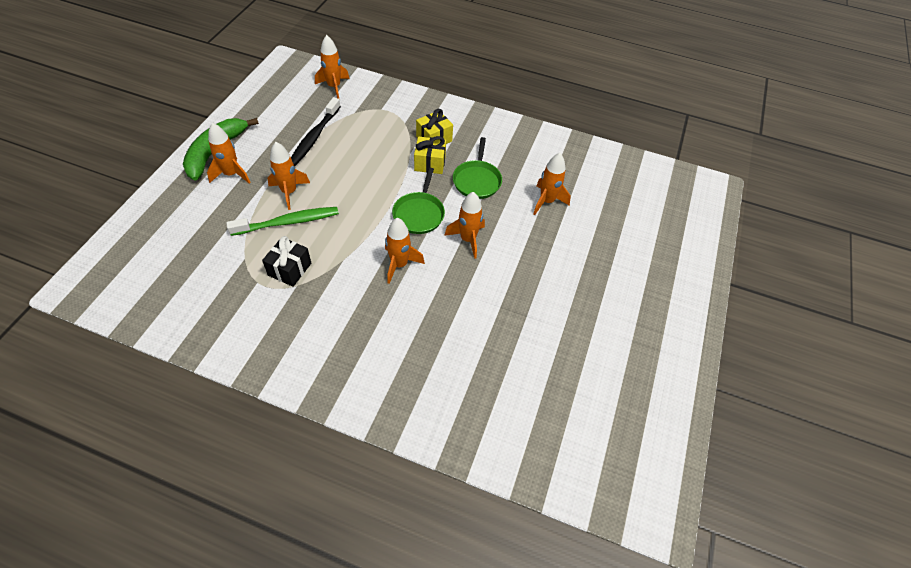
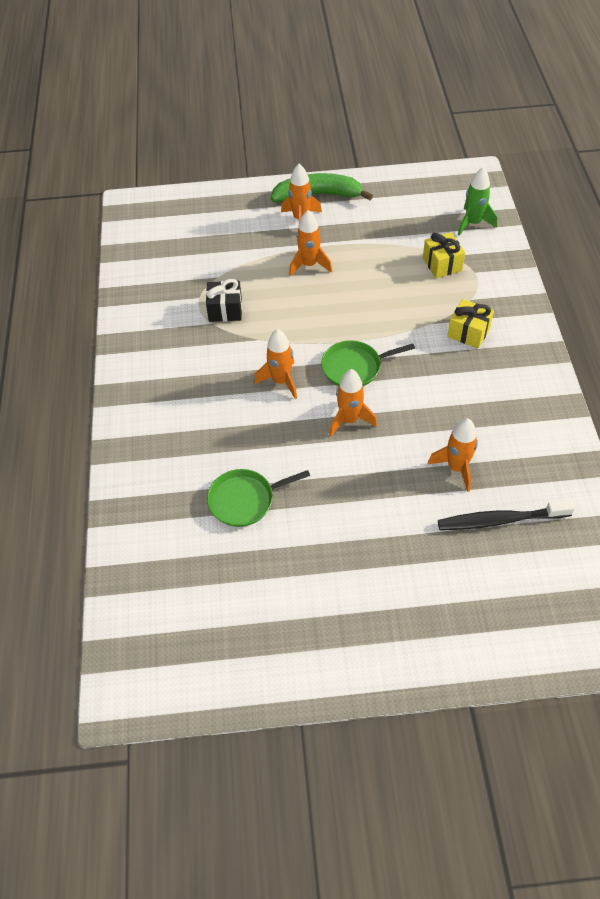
camera: 70 degrees right, 0 degrees up
(288, 222) = (275, 282): green toothbrush -> none
(314, 137) = (391, 246): black toothbrush -> black toothbrush (500, 520)
(334, 87) = (473, 223): orange rocket -> green rocket
(430, 163) = (429, 345): yellow gift -> yellow gift (442, 264)
(477, 180) = (437, 394): green pan -> green pan (245, 500)

